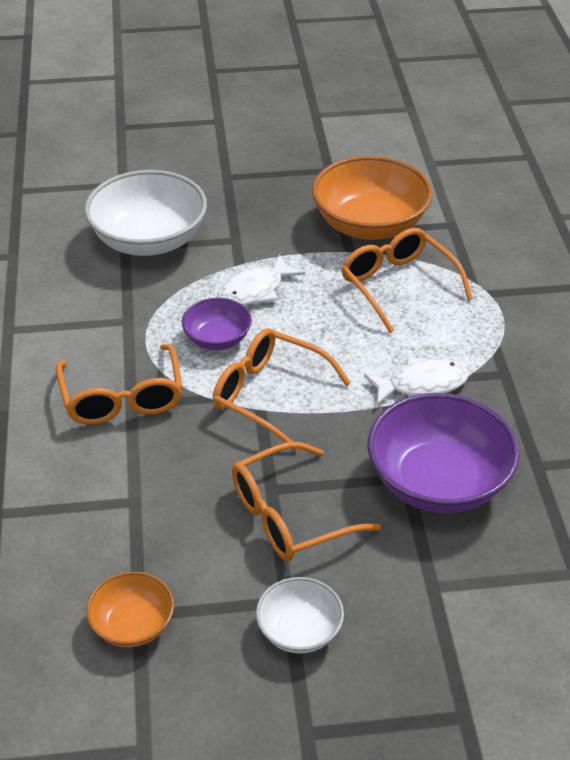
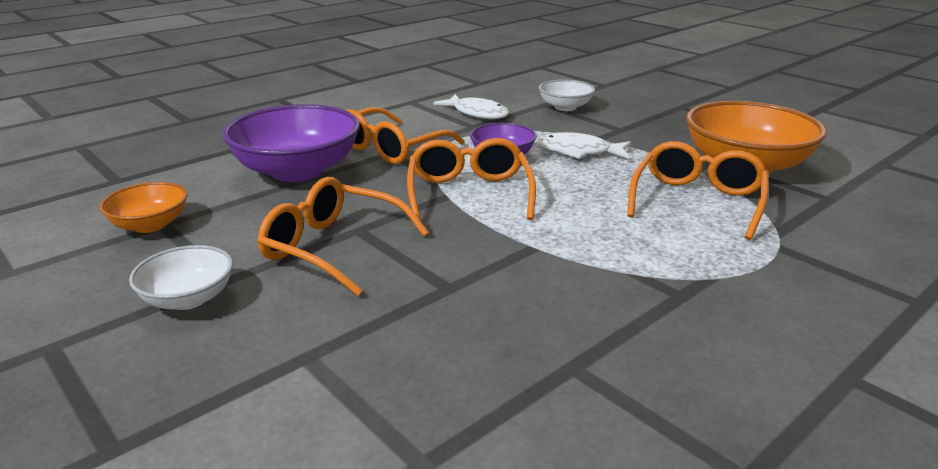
camera: 55 degrees right, 15 degrees down
(149, 240) = (565, 107): white bowl -> white bowl, size x0.53
(422, 384) = (589, 254): white fish -> white fish (477, 113)
(438, 481) = (465, 308): purple bowl -> purple bowl (297, 171)

